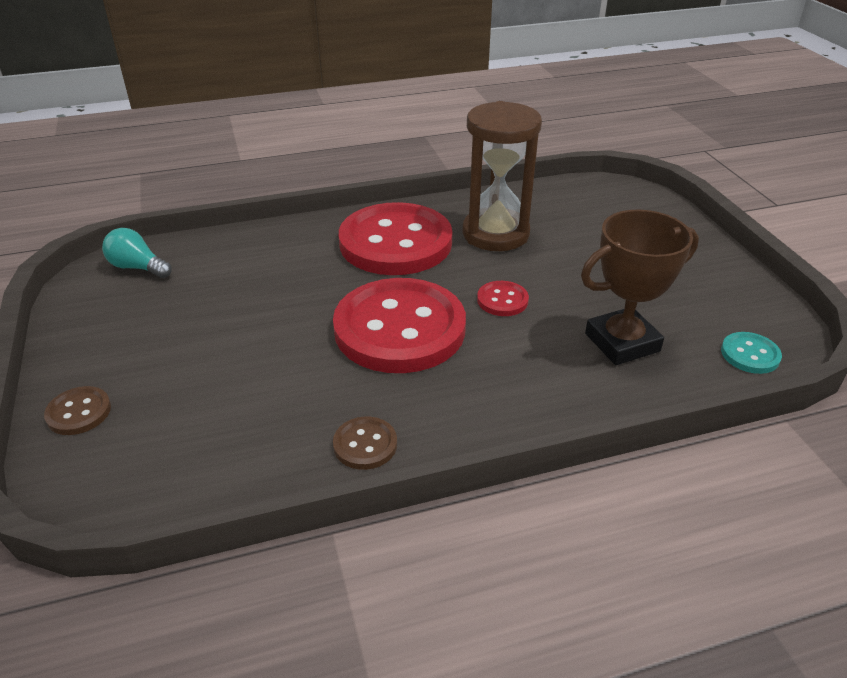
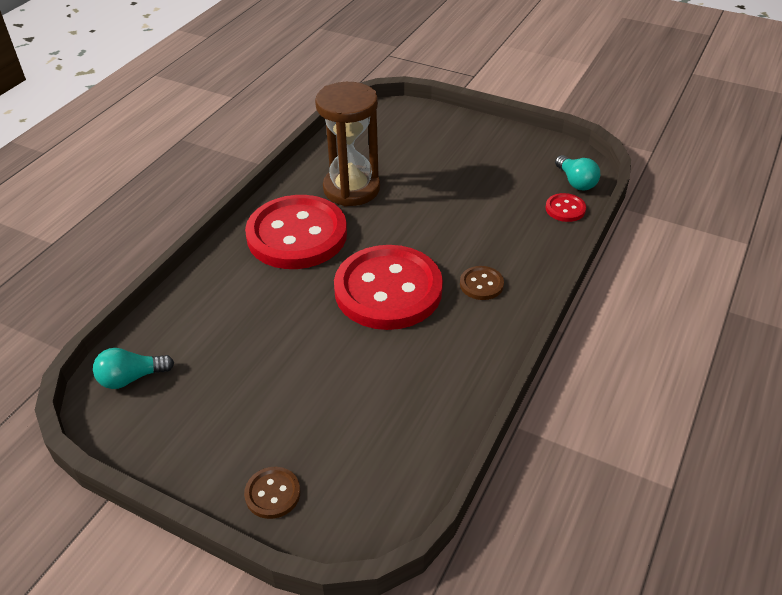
camera: 45 degrees left, 5 degrees up
(365, 445) = (472, 369): brown button -> brown button (481, 284)
(502, 300) = (419, 231): red button -> red button (565, 209)
(622, 342) = (513, 215): brown trophy -> none
(750, 354) = (576, 182): turquoise button -> turquoise light bulb

